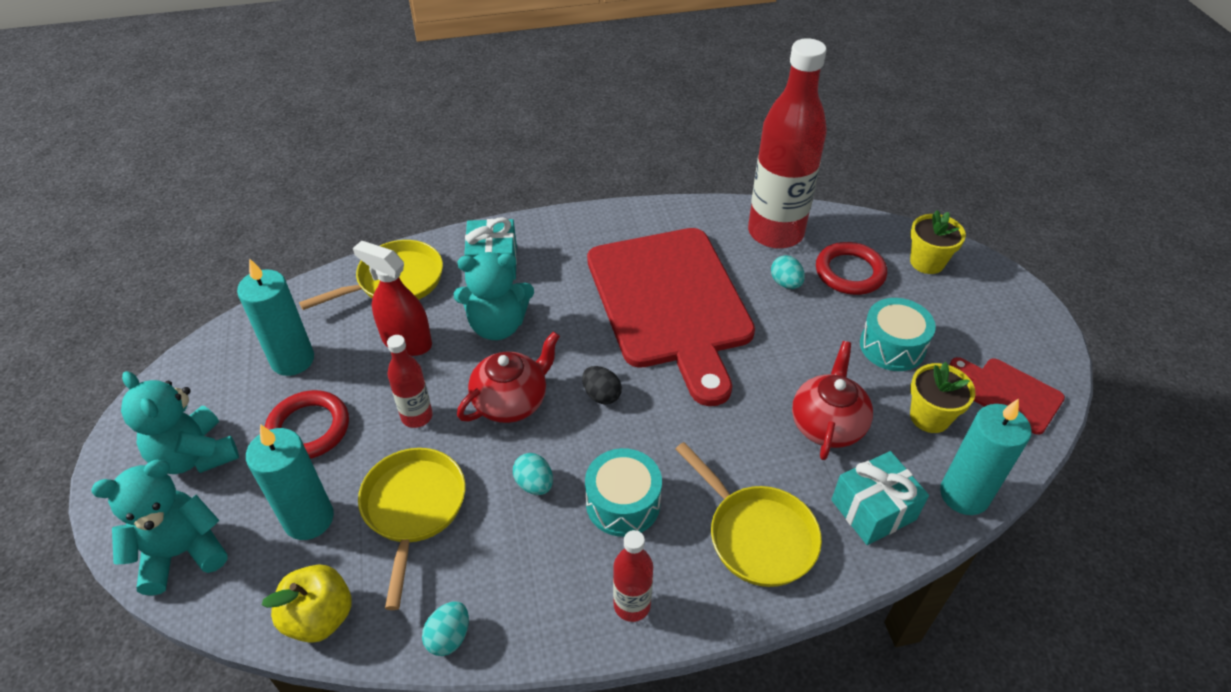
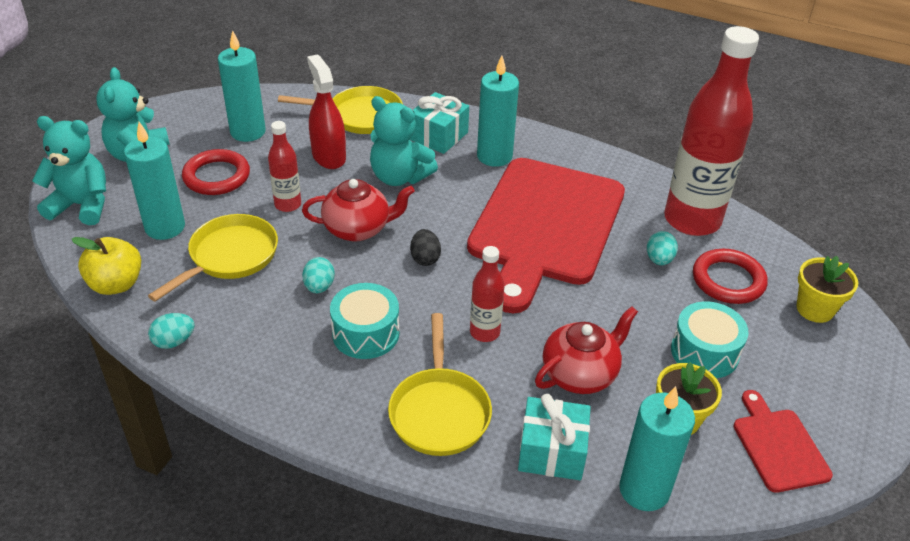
camera: 35 degrees right, 5 degrees down
(563, 258) = (494, 156): none -> turquoise candle
(632, 605) = (304, 397): red bottle -> red bottle (484, 332)

